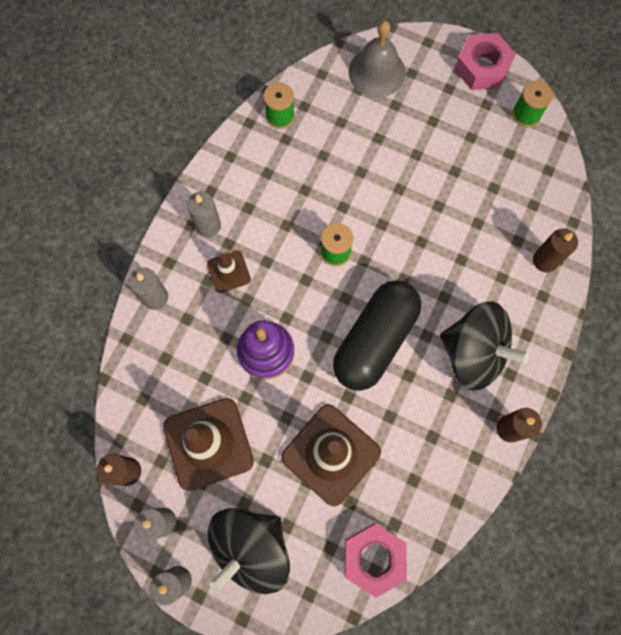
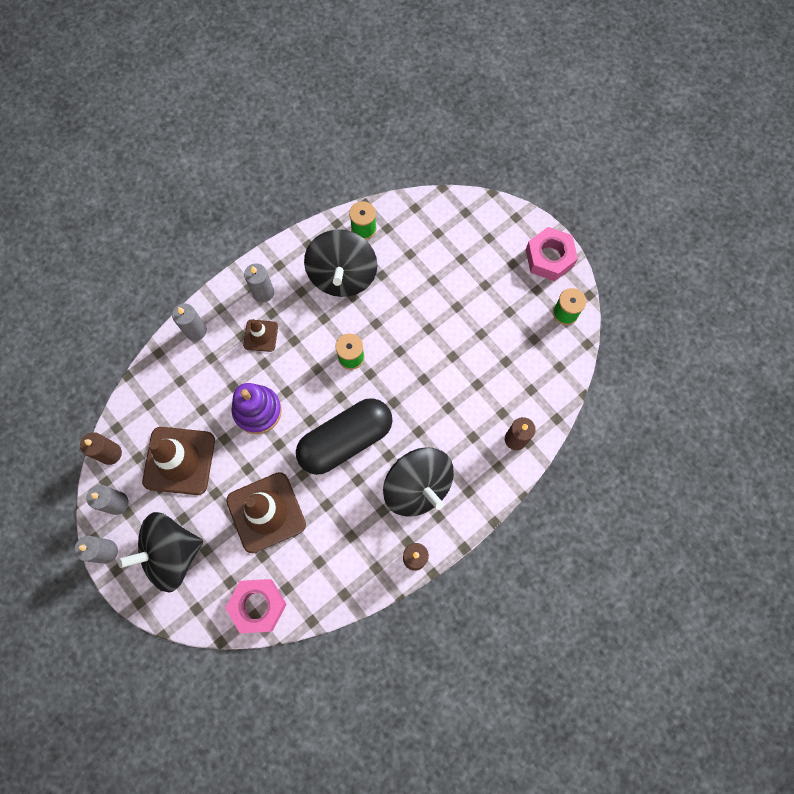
camera: 25 degrees right, 0 degrees up
(283, 172) = (342, 275): none -> black spinning top
(377, 72) = (460, 225): grey bell -> none

